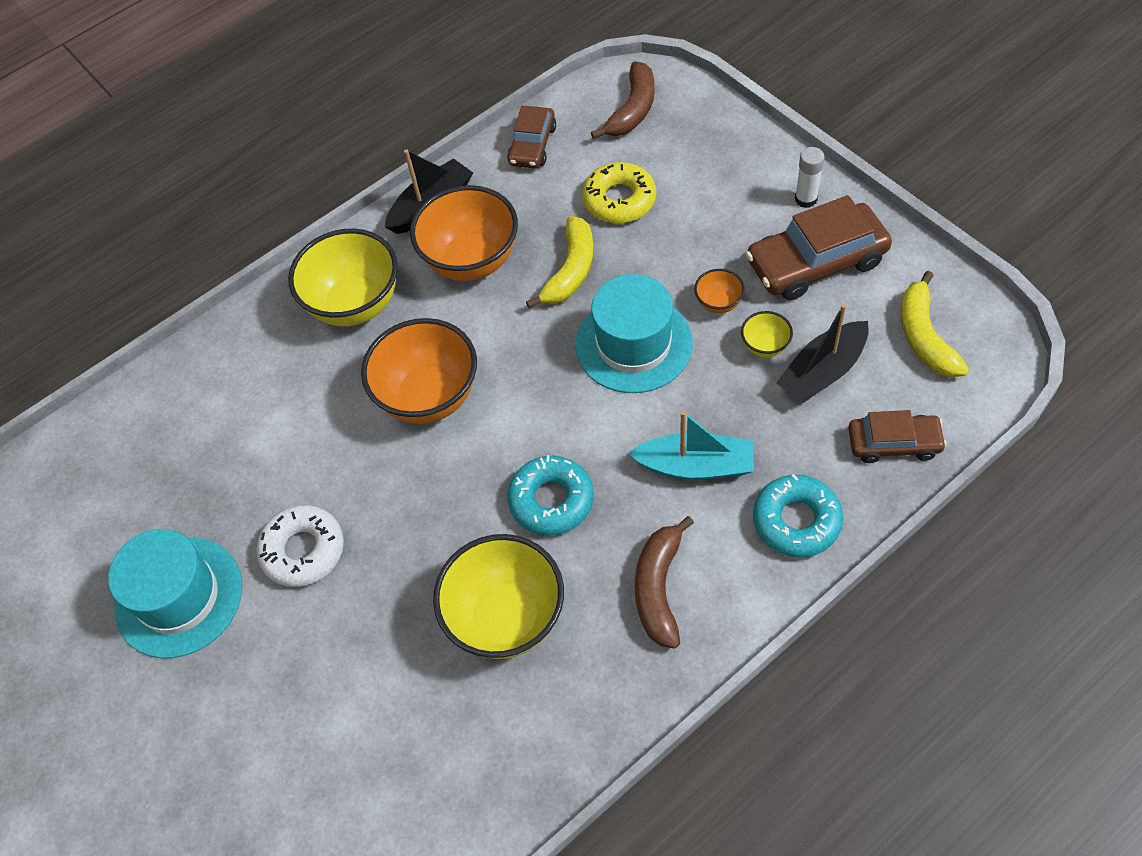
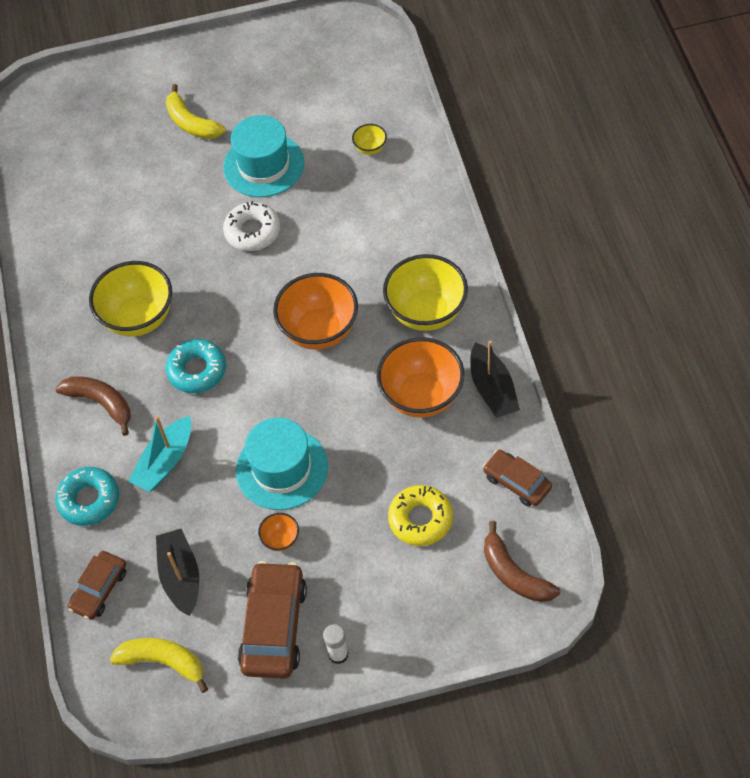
camera: 115 degrees right, 0 degrees up
(570, 270) = (372, 456): yellow banana -> yellow banana (191, 123)
(765, 346) = (225, 551): yellow bowl -> yellow bowl (370, 148)

